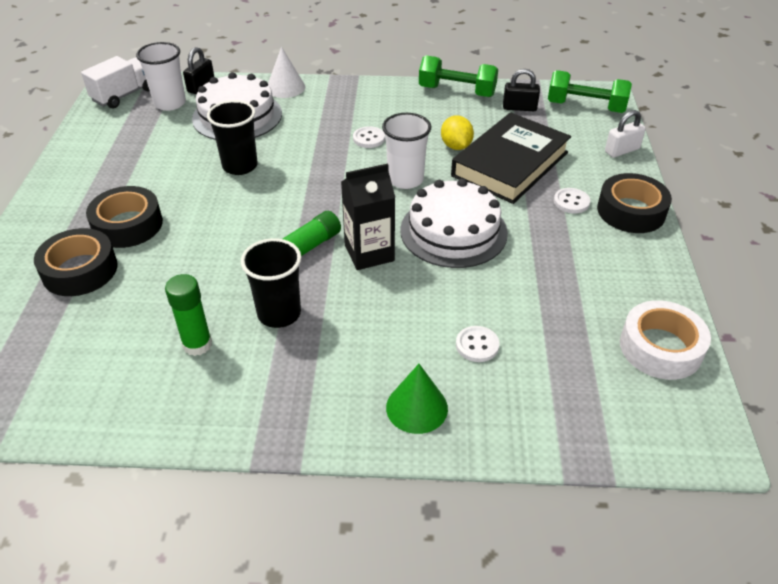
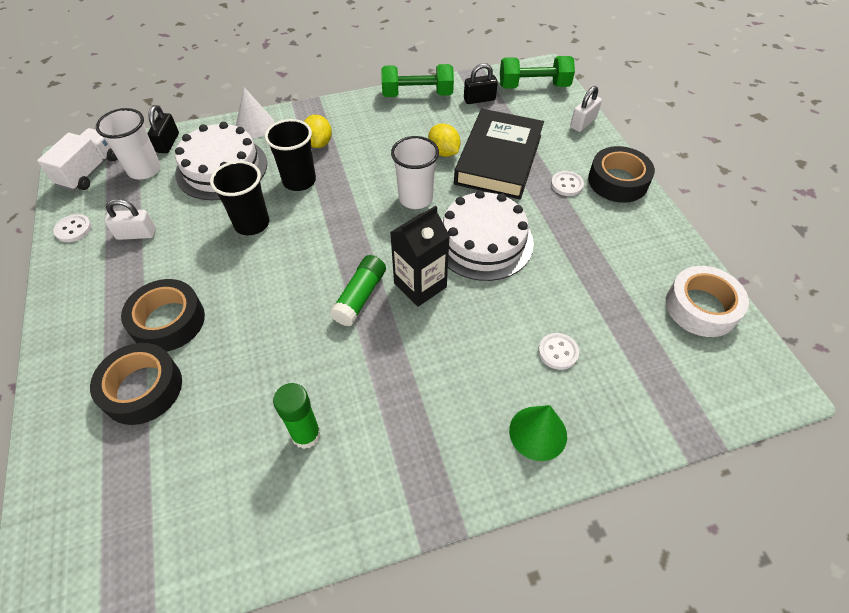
camera: 20 degrees left, 10 degrees up
(137, 152) = (136, 234): none -> white padlock
(279, 313) = (368, 375): black cup -> black cup (299, 181)
(337, 114) = (318, 143): none -> yellow lemon
(369, 138) = (361, 163): white button -> white button (73, 229)

